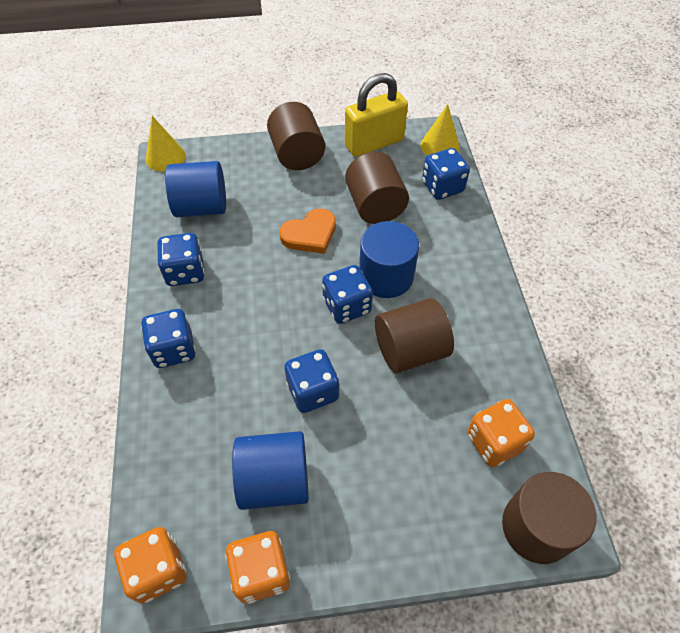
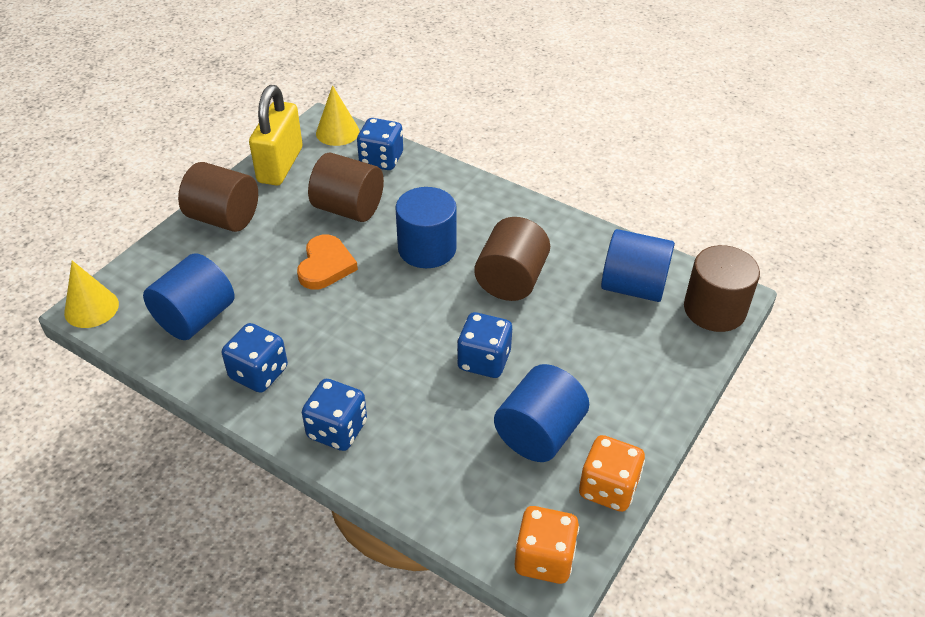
camera: 50 degrees left, 10 degrees down
(347, 306) = (427, 289): blue dice -> none
(494, 442) = (633, 287): orange dice -> blue cylinder

